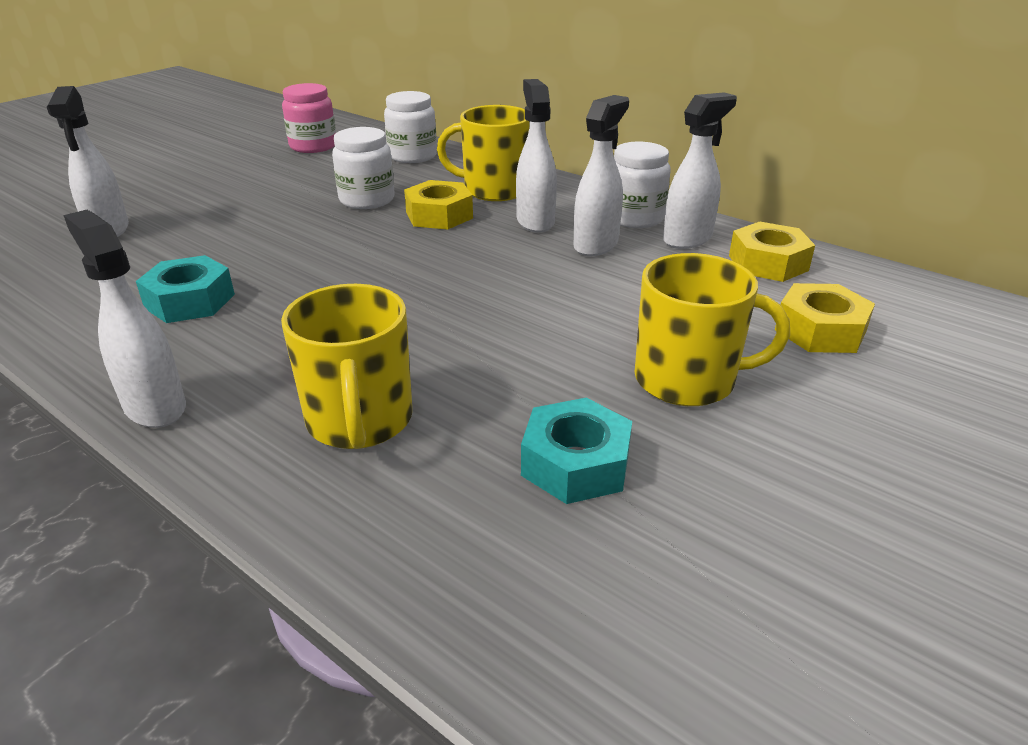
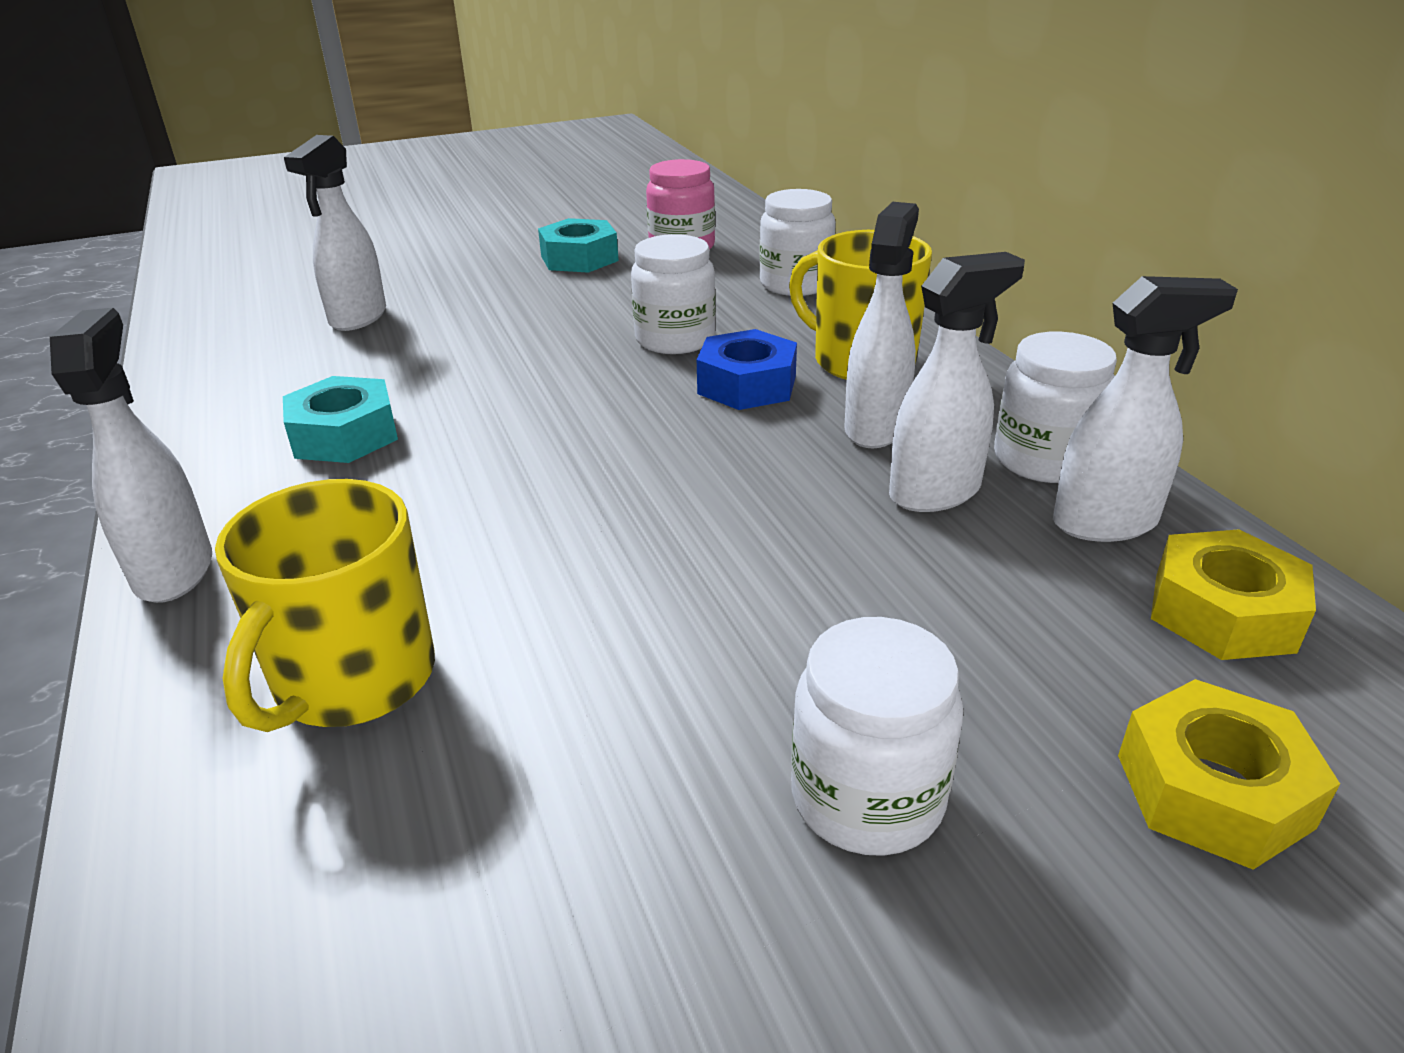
camera: 30 degrees right, 0 degrees up
(439, 215) = (747, 385): yellow nut -> blue nut
(575, 463) = (551, 880): turquoise nut -> turquoise nut (579, 258)
(688, 380) = (867, 798): yellow mug -> white jar

